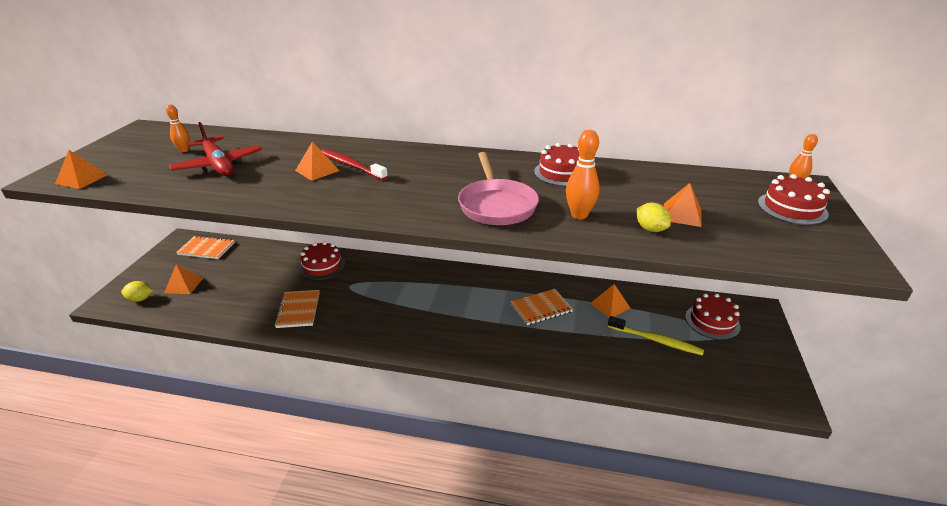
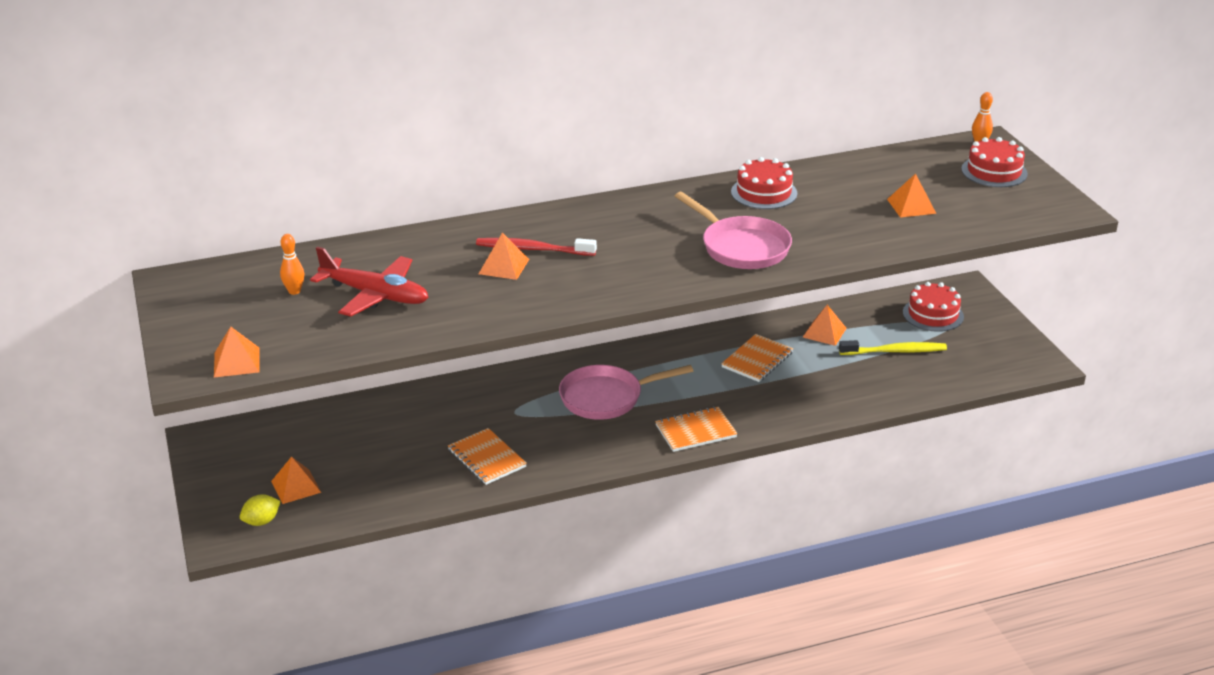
camera: 30 degrees left, 0 degrees up
(206, 249) = (258, 437): orange notebook -> orange notebook (696, 431)
(322, 266) = (450, 403): red cake -> none
(413, 297) = (606, 398): none -> pink pan
(579, 215) = (826, 234): orange bowling pin -> none
(650, 229) = (898, 229): yellow lemon -> none

